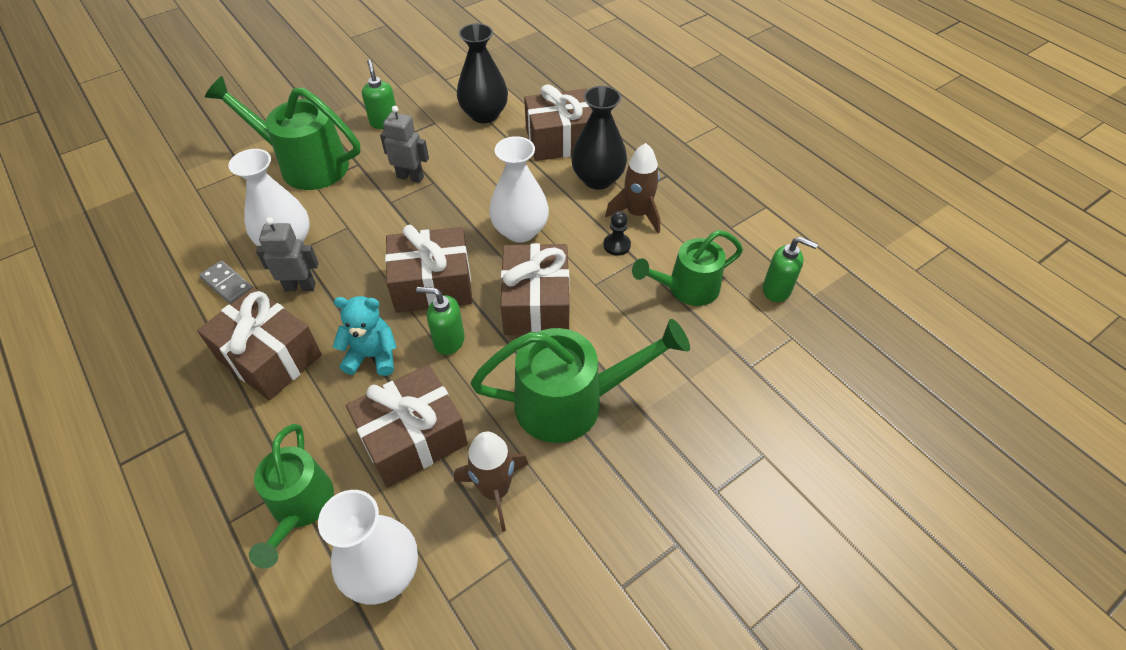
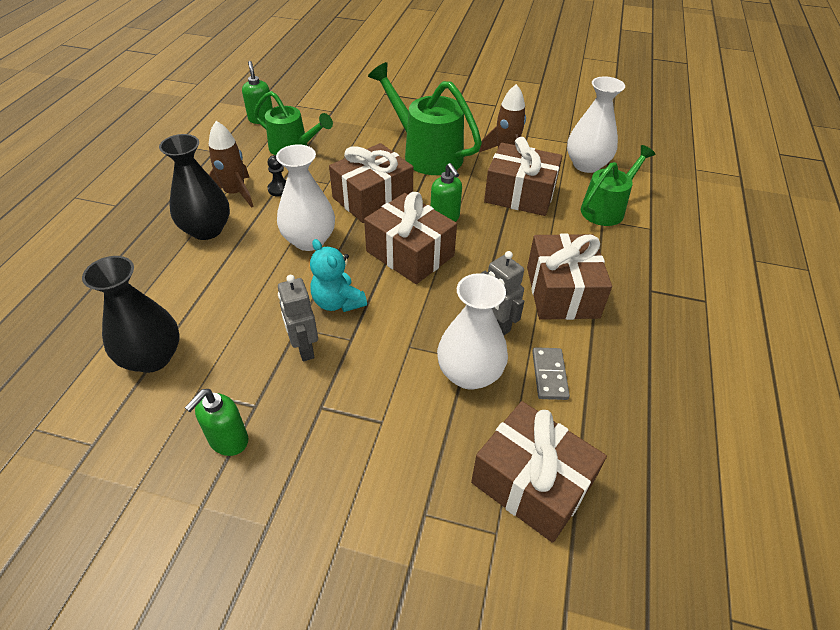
camera: 130 degrees left, 5 degrees down
(304, 164) = (363, 457): green watering can -> none
(372, 356) = (497, 244): turquoise teddy bear -> turquoise teddy bear (338, 302)
(561, 140) = (163, 276): brown gift -> brown gift (531, 483)

